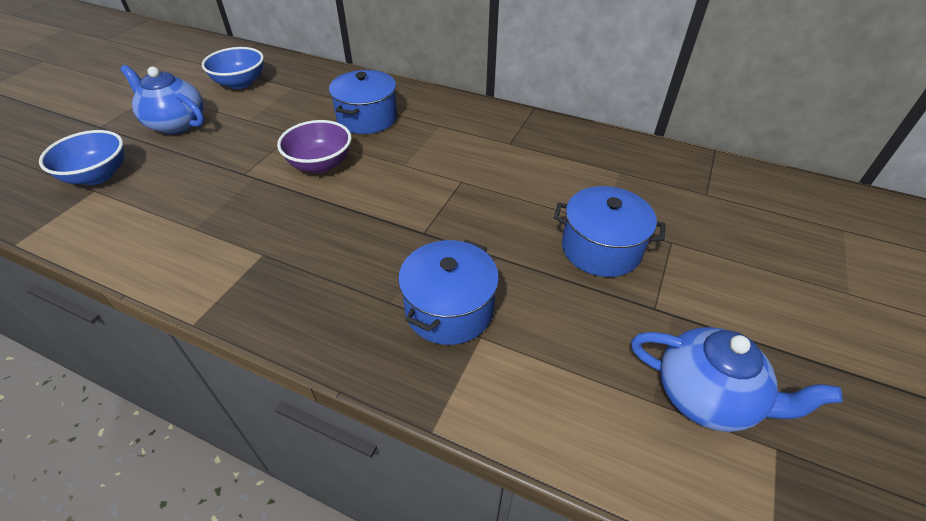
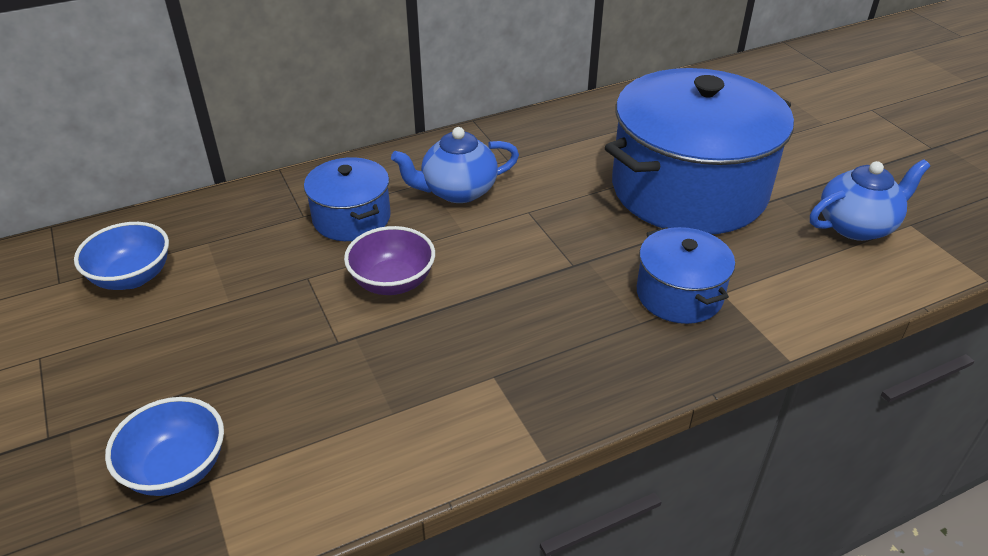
camera: 50 degrees left, 5 degrees down
(176, 124) = (150, 362): blue teapot -> blue teapot (457, 191)
(601, 249) = (688, 189): blue pot -> blue pot, size x2.08

